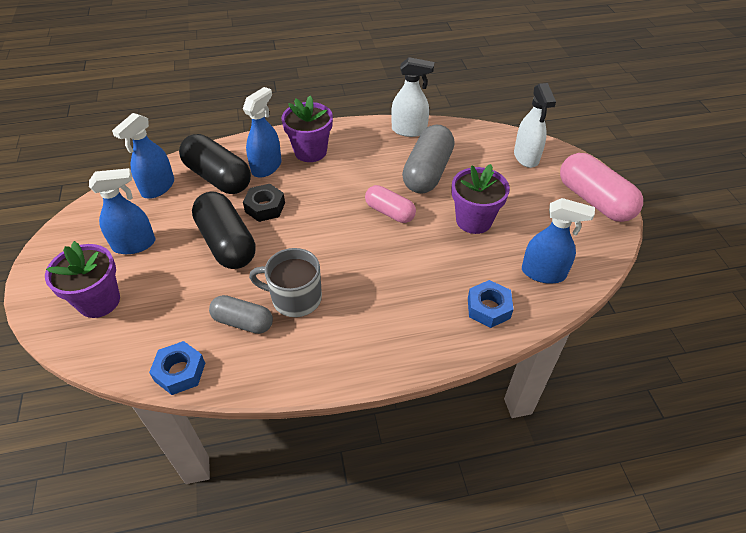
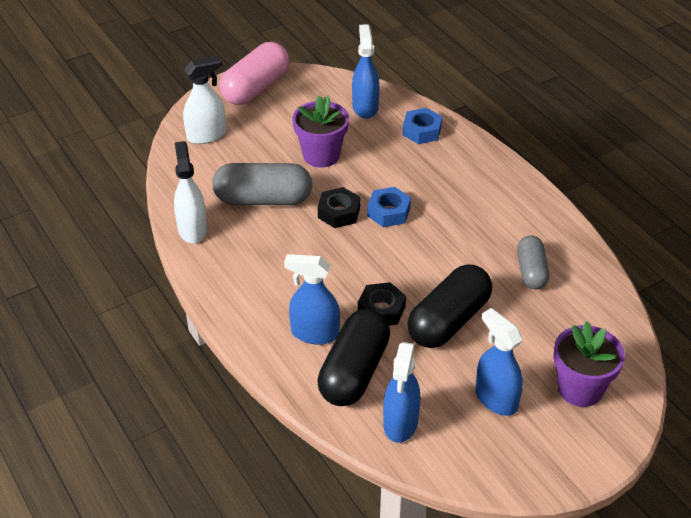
camera: 110 degrees left, 5 degrees down
(158, 187) = (400, 423): blue spray bottle -> blue spray bottle turned 90 degrees clockwise
(180, 372) = (605, 292): blue nut -> blue nut (388, 212)
(295, 298) = (484, 246): grey mug -> none
(310, 151) = (268, 303): purple flower pot -> none
(390, 212) = (339, 213): pink capsule -> black nut

